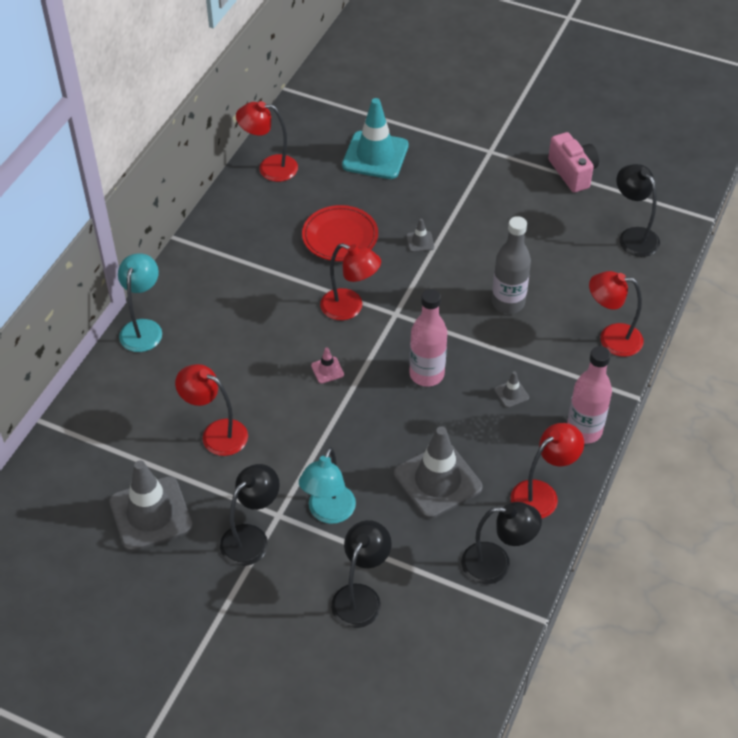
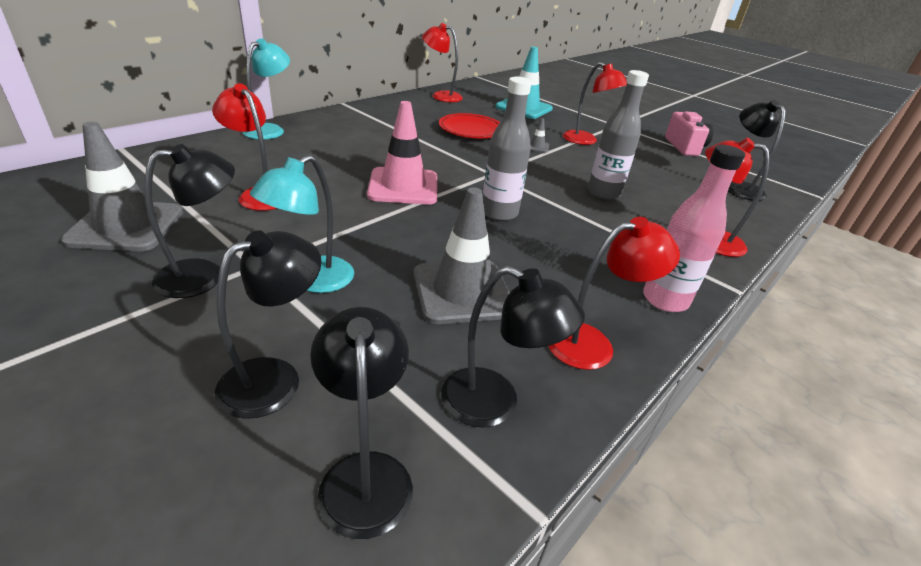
camera: 15 degrees right, 15 degrees down
(327, 370) = (403, 186): pink traffic cone -> pink traffic cone, size x2.39
(350, 308) = (452, 161): red lamp -> red lamp (586, 141)
(426, 374) = (499, 213): pink bottle -> grey bottle
(447, 631) = (365, 474): none -> black lamp
(511, 394) = (584, 248): grey traffic cone -> none

